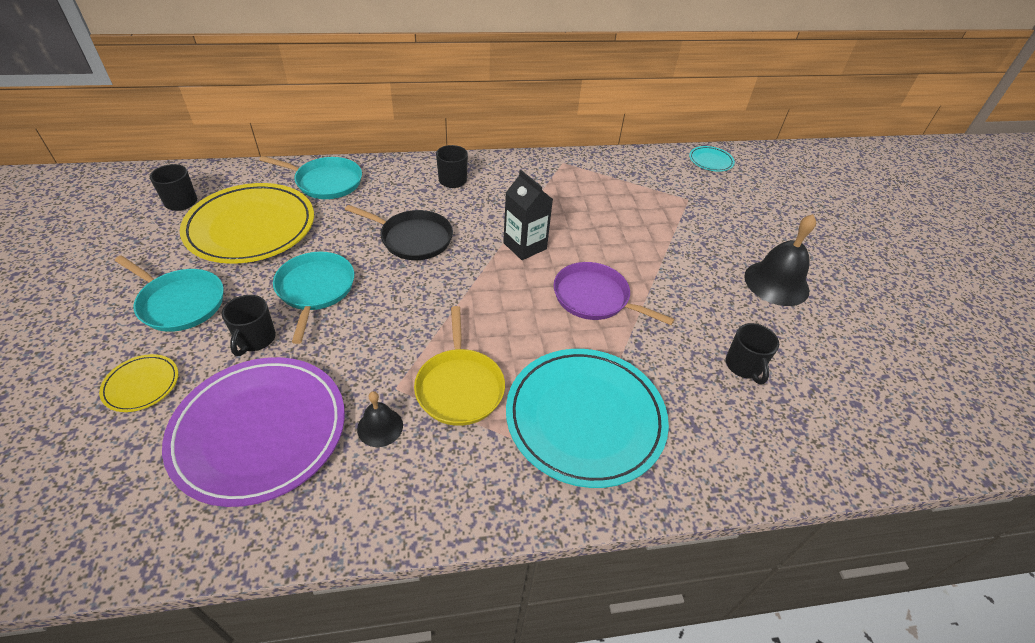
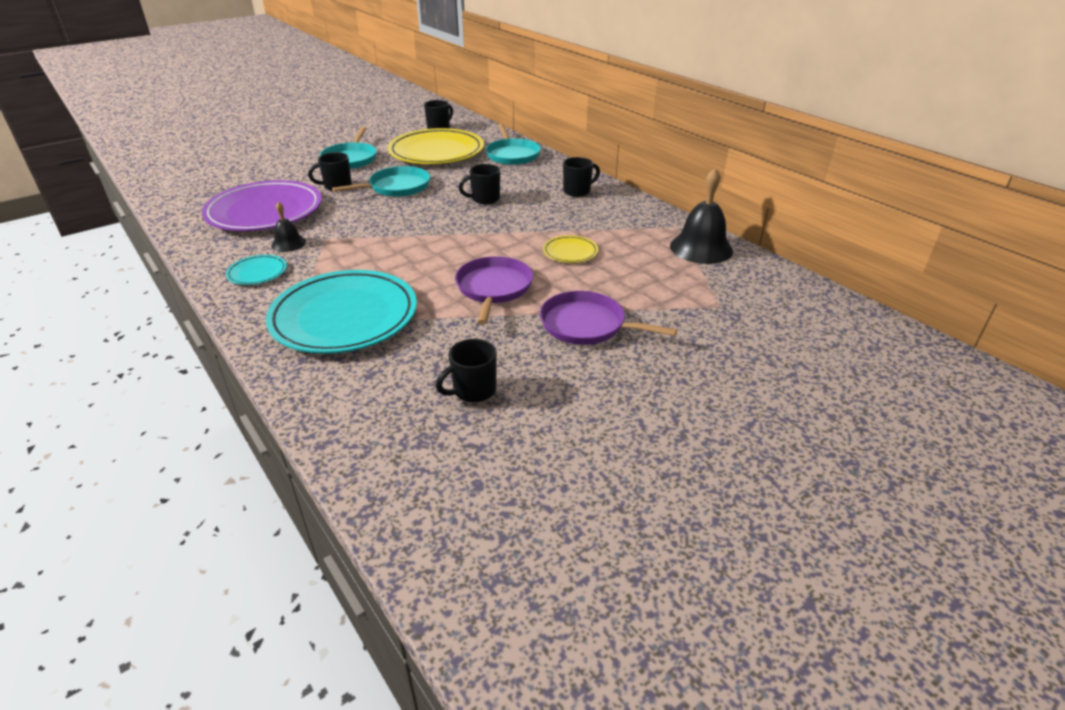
camera: 65 degrees right, 10 degrees down
(141, 385) = (281, 173): yellow plate -> yellow plate (570, 252)
(413, 238) = (484, 199): black pan -> black mug
(459, 386) = (342, 259): yellow pan -> none
(525, 246) = (528, 241): black carton -> none
(681, 269) = (587, 325): none -> purple pan
(710, 161) = (824, 306): turquoise plate -> turquoise plate (257, 273)
(776, 283) = (637, 393): black bell -> black bell (701, 248)

